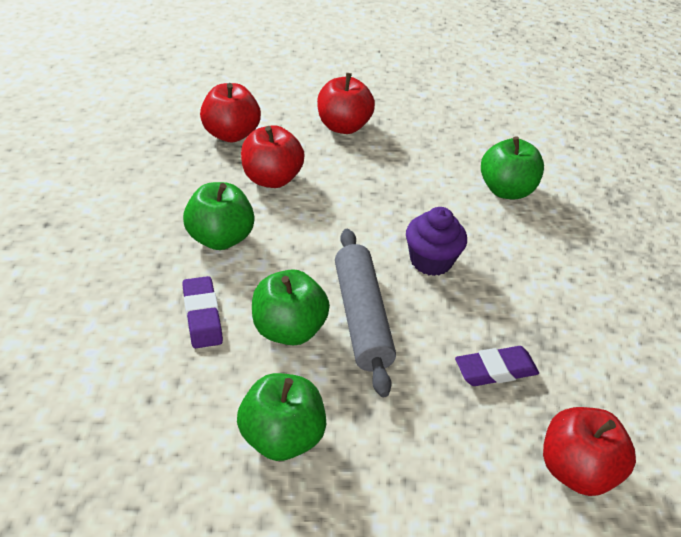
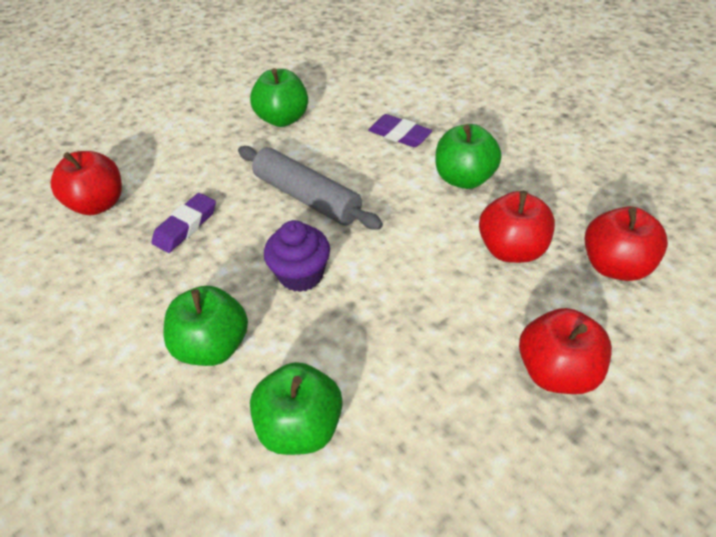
camera: 145 degrees right, 5 degrees up
(288, 329) = (342, 161): green apple -> green apple (213, 345)

